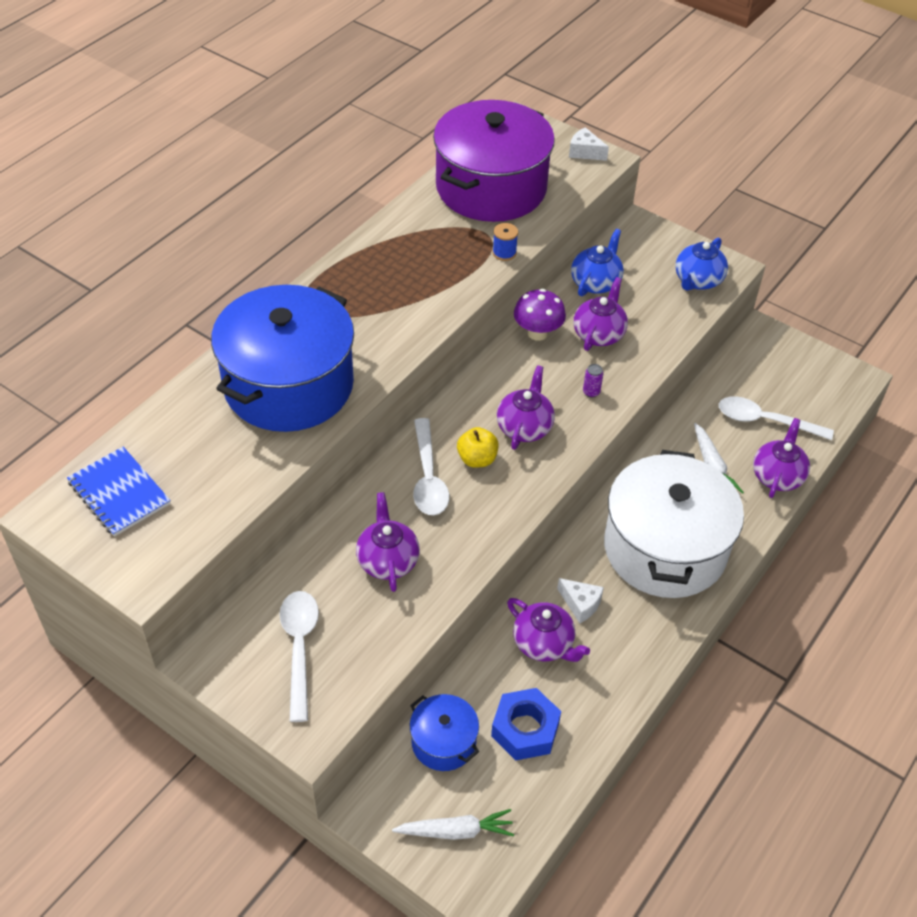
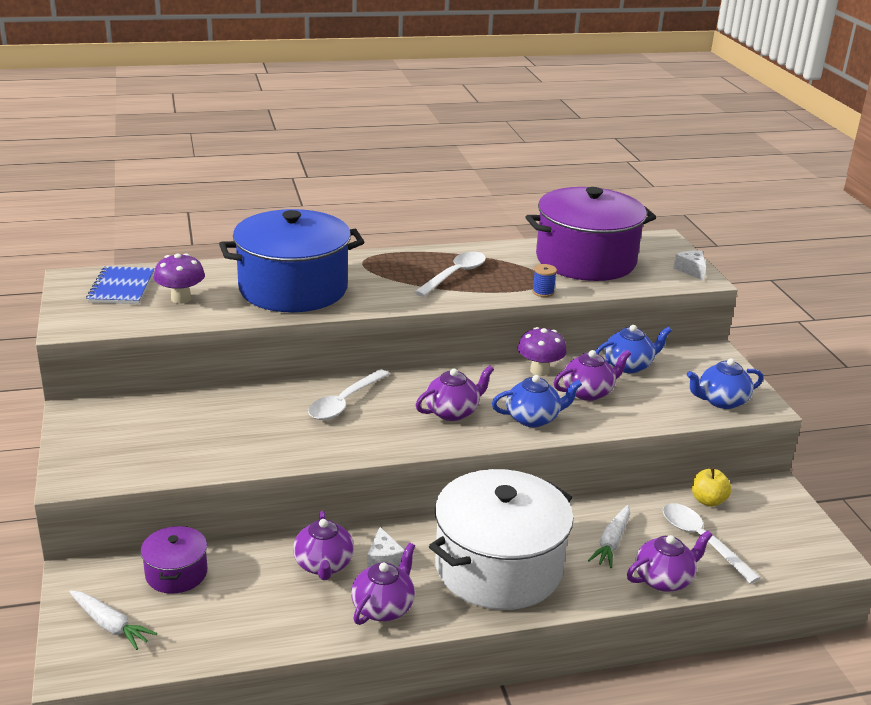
camera: 40 degrees right, 20 degrees down
(201, 468) = (181, 299): none -> purple mushroom
(299, 647) = (133, 437): white spoon -> white spoon (455, 275)
(388, 560) = (252, 427): purple teapot -> purple teapot (383, 607)
(444, 742) = (176, 573): blue pot -> purple pot
(477, 459) = (392, 410): yellow apple -> yellow apple (708, 501)
(525, 729) = (239, 603): blue nut -> none
(591, 392) = (533, 418): purple can -> blue teapot

